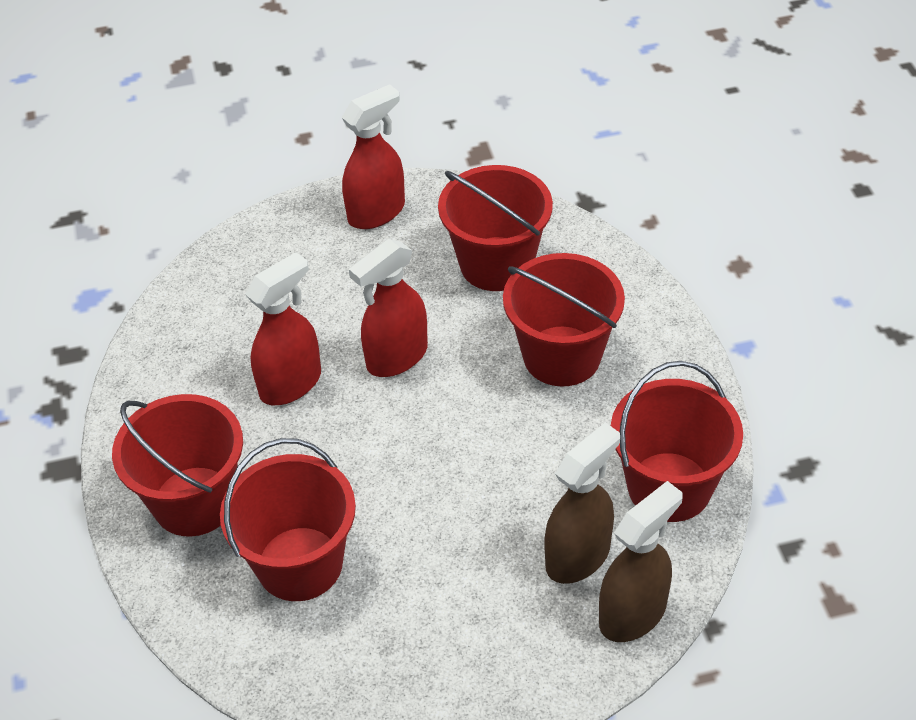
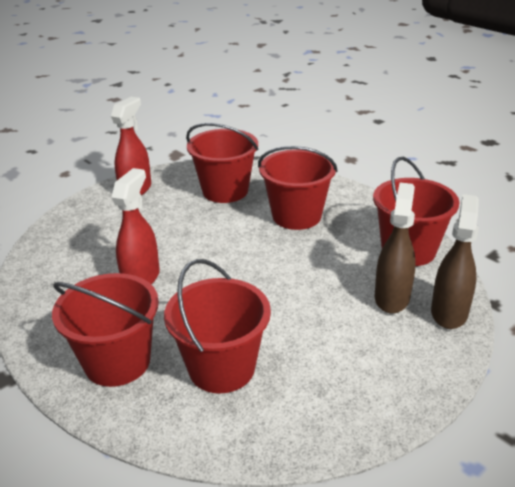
camera: 30 degrees left, 15 degrees down
(396, 357) = (200, 245): red spray bottle -> none

